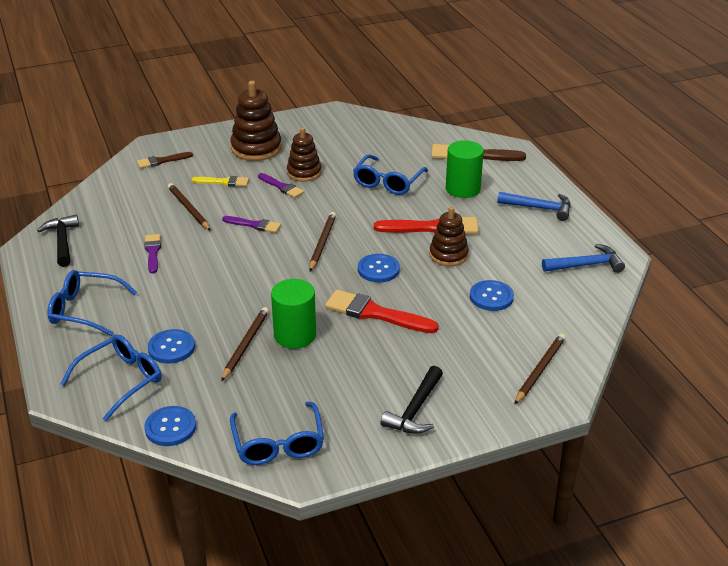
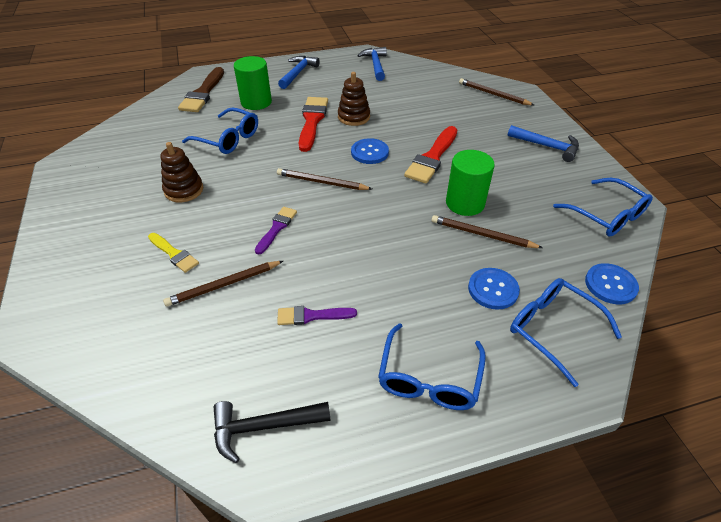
camera: 85 degrees left, 10 degrees up
(161, 161) = (86, 319): brown brush -> none
(224, 182) = (174, 254): yellow brush -> yellow brush turned 120 degrees clockwise
(256, 148) = (108, 226): brown stacking toy -> none
(278, 443) = (606, 215): blue glasses -> blue glasses turned 60 degrees clockwise
(282, 187) = (206, 207): purple brush -> none
(415, 409) = (546, 146): black hammer -> blue hammer
(491, 297) = (411, 104): blue button -> none

